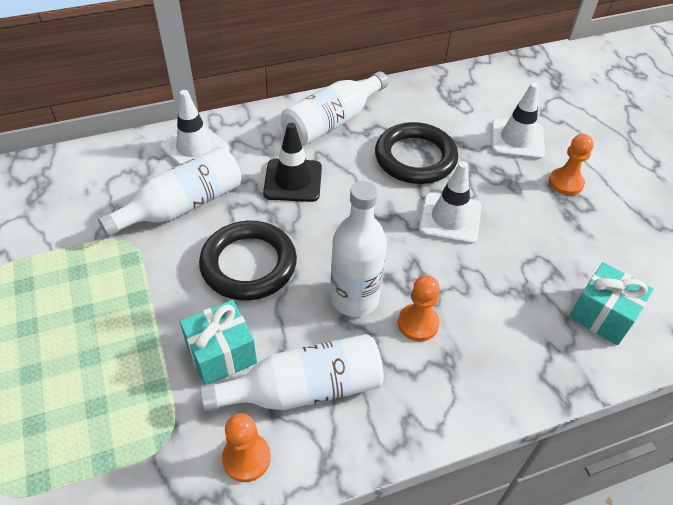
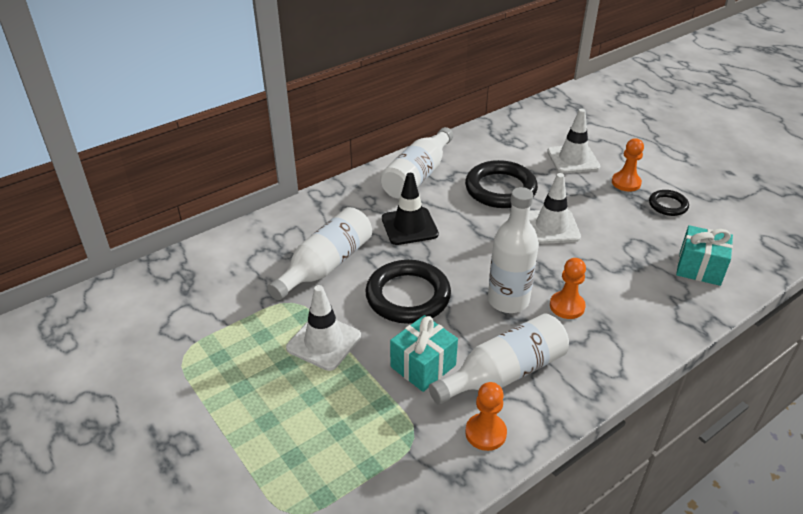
camera: 15 degrees left, 10 degrees down
(194, 148) = (310, 219): white traffic cone -> white traffic cone (324, 342)
(603, 223) = (668, 205): none -> black ring

